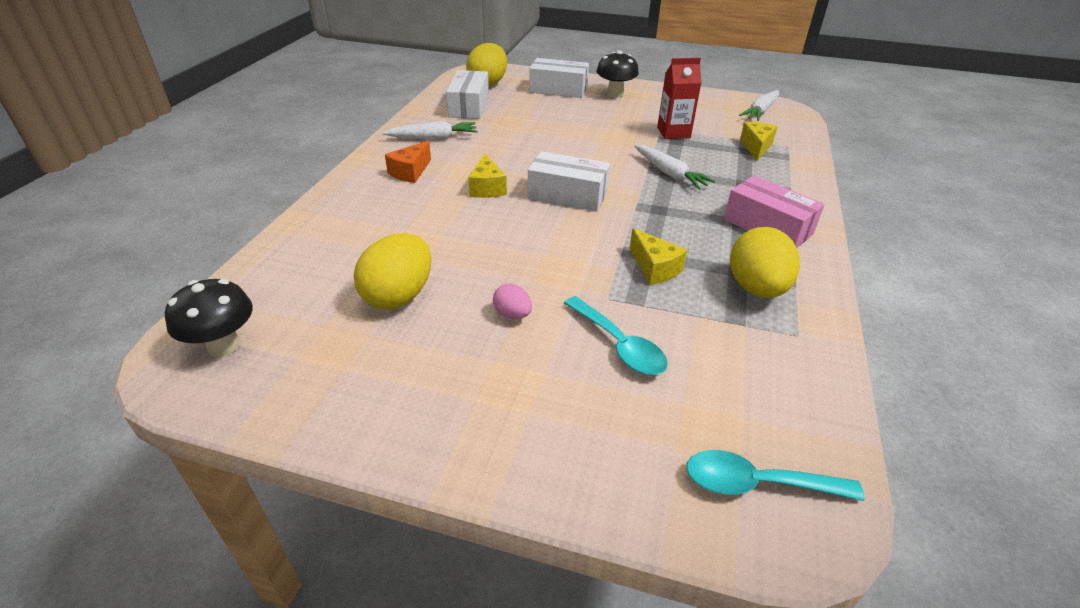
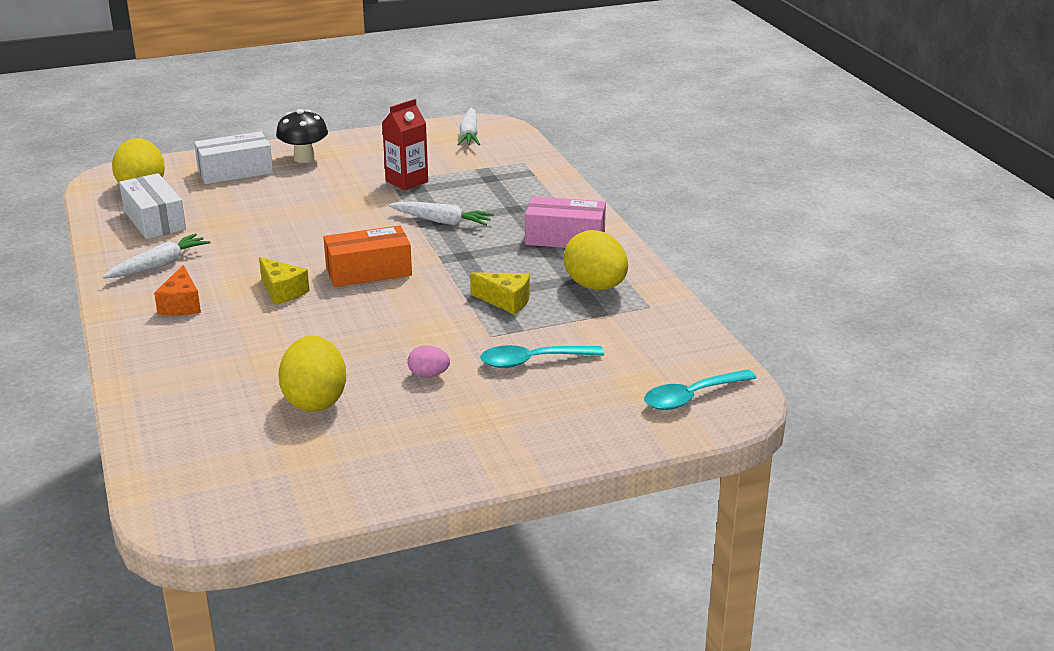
camera: 35 degrees left, 10 degrees down
(224, 345) = (208, 491): black mushroom -> none
(567, 195) = (368, 271): white box -> orange box
(619, 345) = (532, 361): turquoise spoon -> turquoise spoon turned 150 degrees clockwise
(756, 147) = (496, 172): yellow cheese -> none

